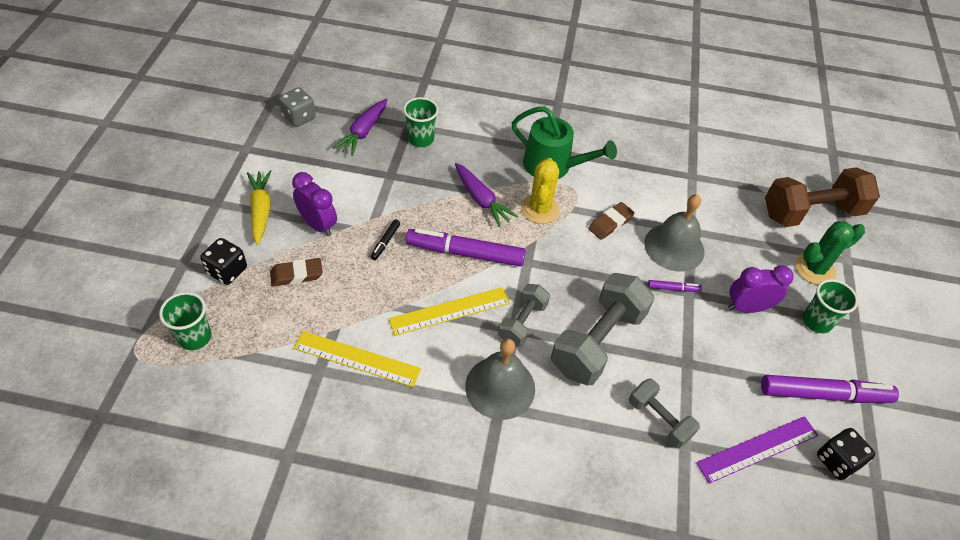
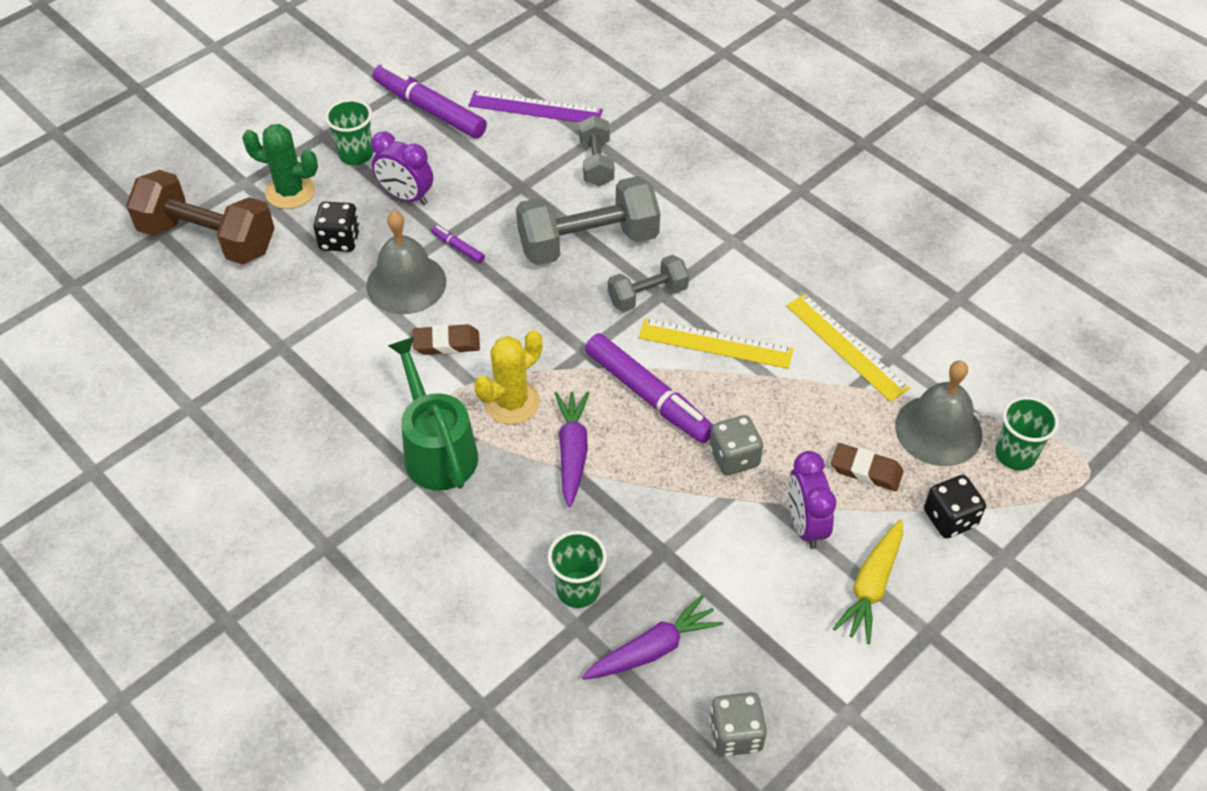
camera: 140 degrees left, 0 degrees up
(385, 242) = (734, 457): black marker -> grey dice
(500, 387) = (719, 254): grey bell -> grey bell (938, 430)
(837, 461) = (481, 72): black dice -> black dice (340, 240)

